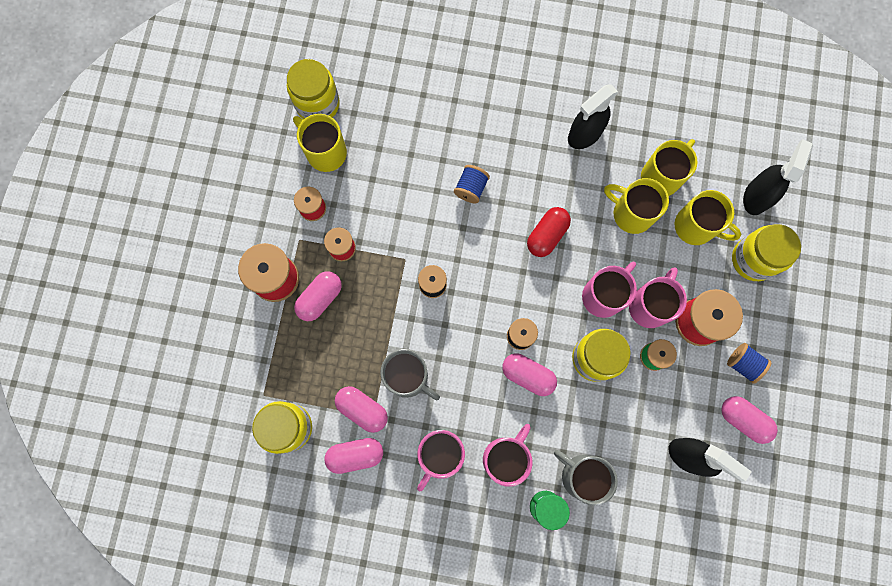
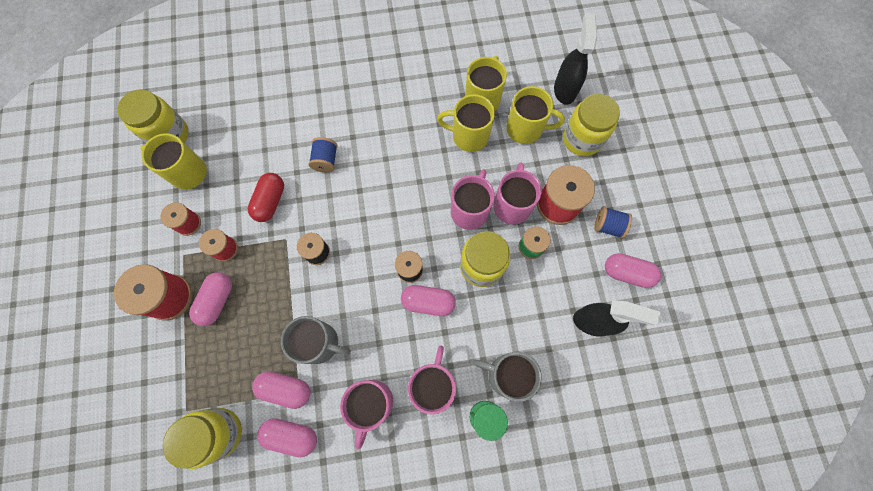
camera: 20 degrees left, 5 degrees down
(355, 455) = (291, 435): pink capsule -> pink capsule turned 45 degrees clockwise
(547, 235) = (404, 177): red capsule -> red capsule (270, 201)
(584, 134) = (407, 87): black spray bottle -> none

